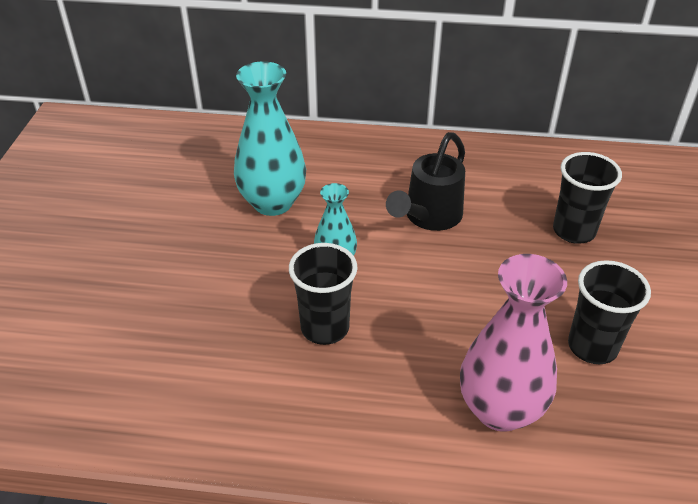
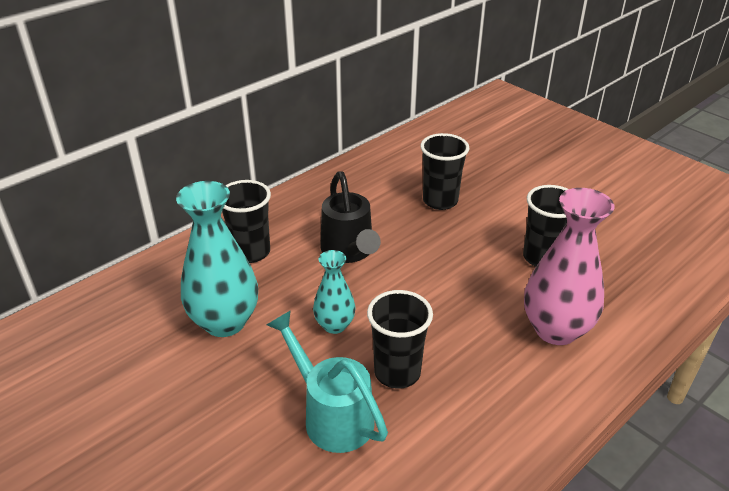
camera: 50 degrees left, 5 degrees down
(242, 316) = (331, 415): none -> turquoise watering can
(359, 167) = (251, 252): none -> black cup

